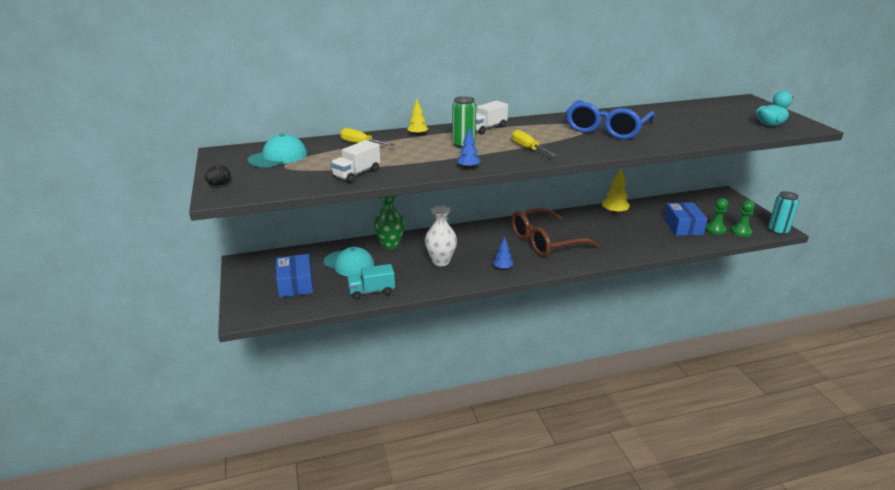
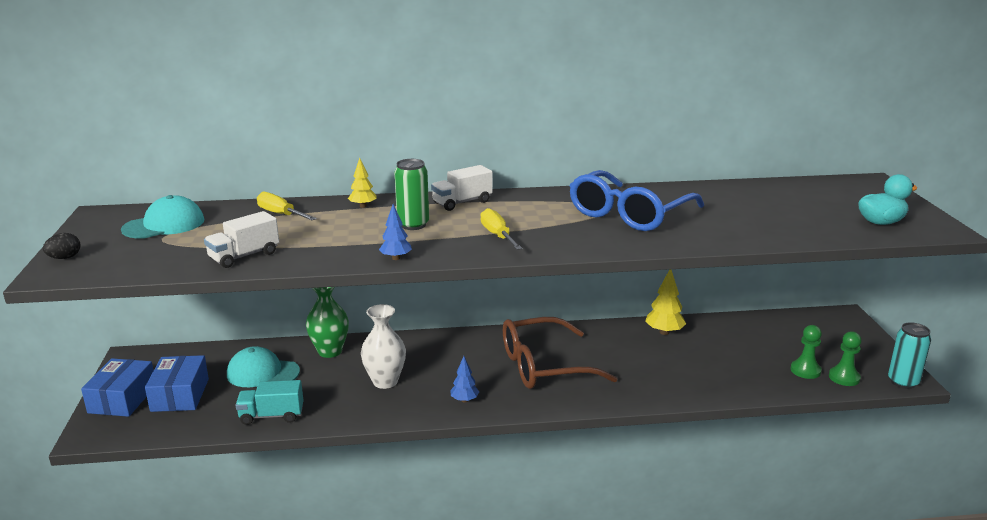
camera: 10 degrees right, 5 degrees down
(349, 263) = (263, 373): turquoise cap -> turquoise cap turned 150 degrees clockwise
(683, 227) = (757, 362): blue box -> blue box (122, 399)

